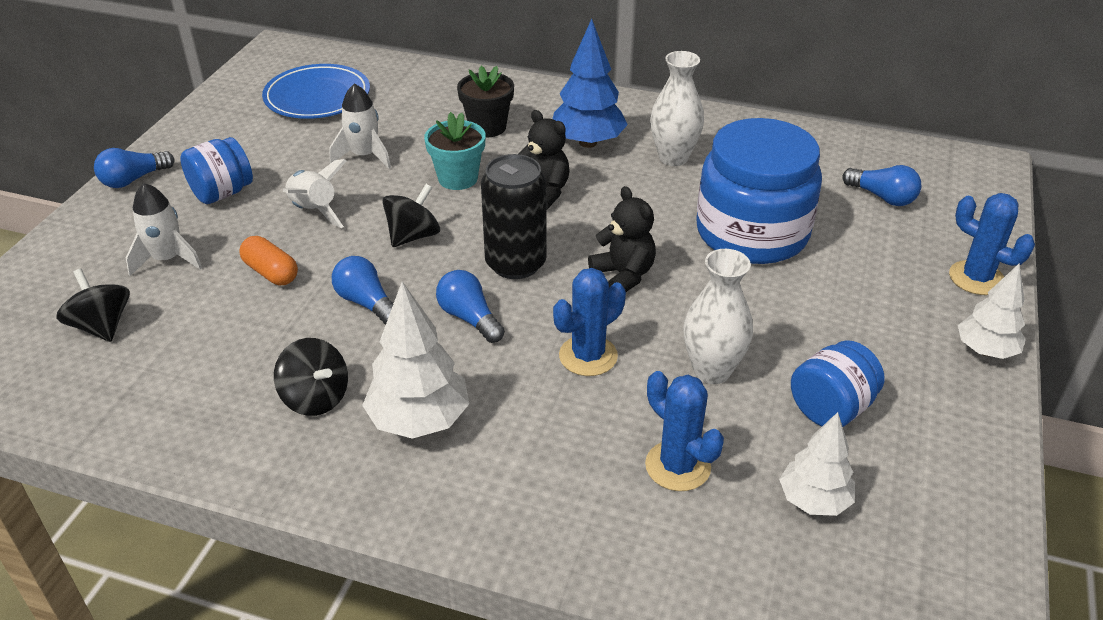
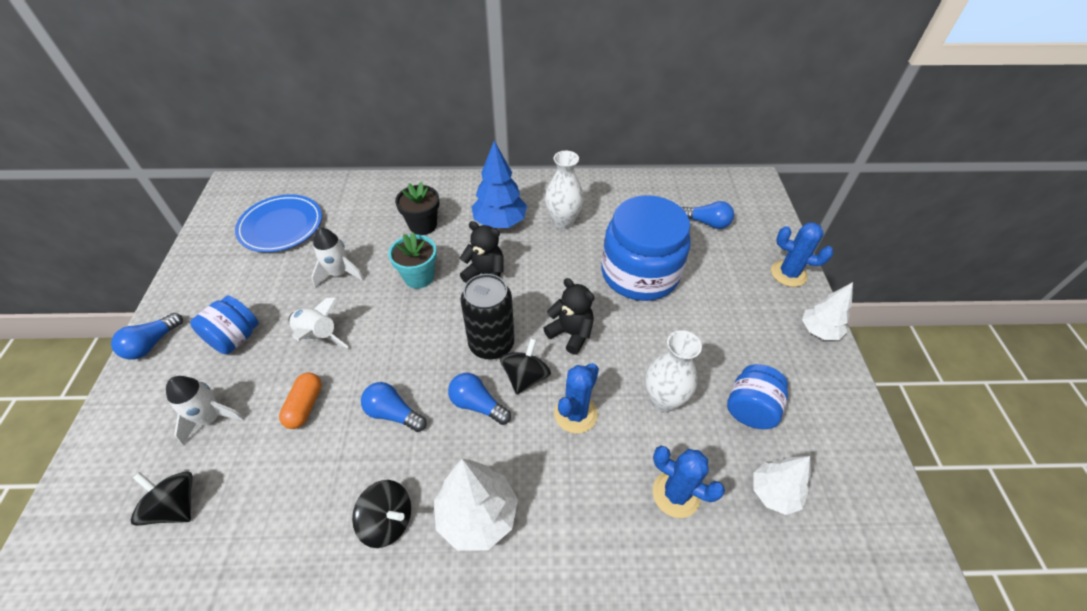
camera: 20 degrees left, 10 degrees up
(271, 272) = (305, 406): orange capsule -> orange capsule turned 75 degrees clockwise
(413, 236) = (405, 339): black spinning top -> black spinning top (525, 377)

